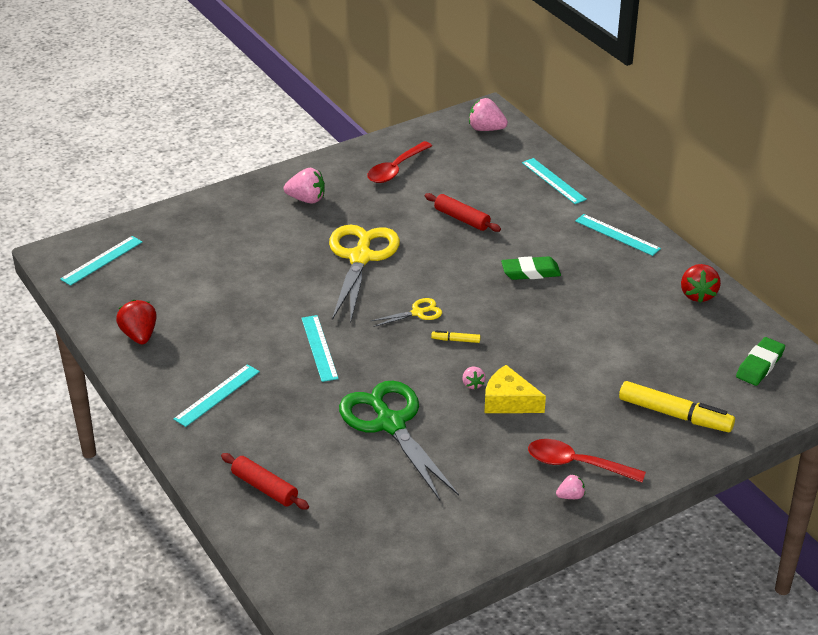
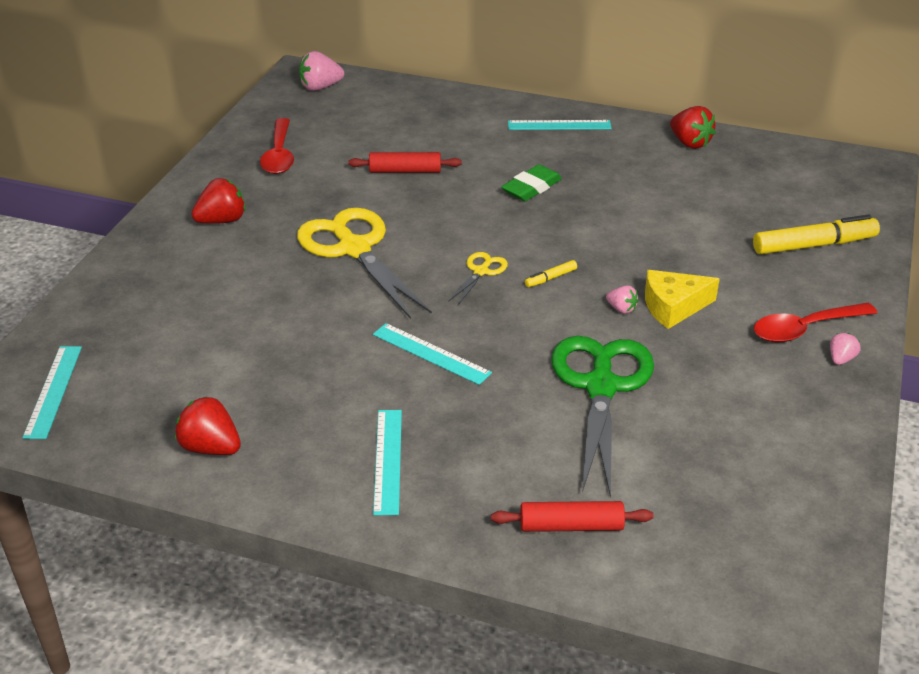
camera: 40 degrees left, 0 degrees up
(306, 199) = (222, 220): pink strawberry -> red strawberry
(390, 424) = (601, 387): green scissors -> green scissors turned 75 degrees clockwise
(553, 181) = (443, 105): turquoise ruler -> none
(759, 365) = (813, 174): green eraser -> none

